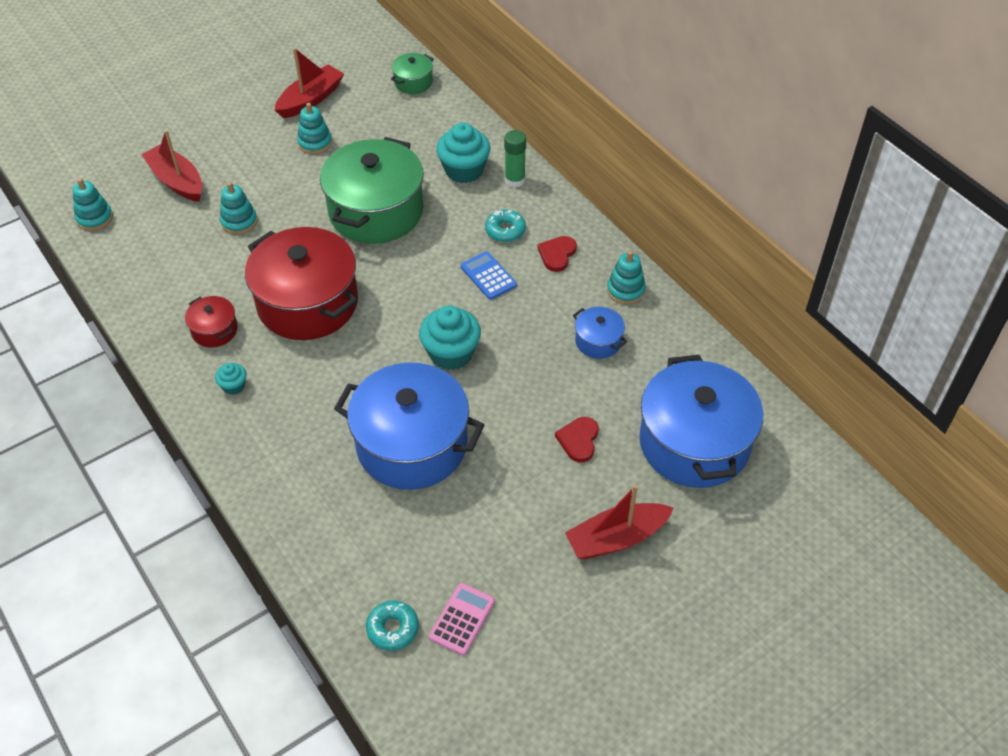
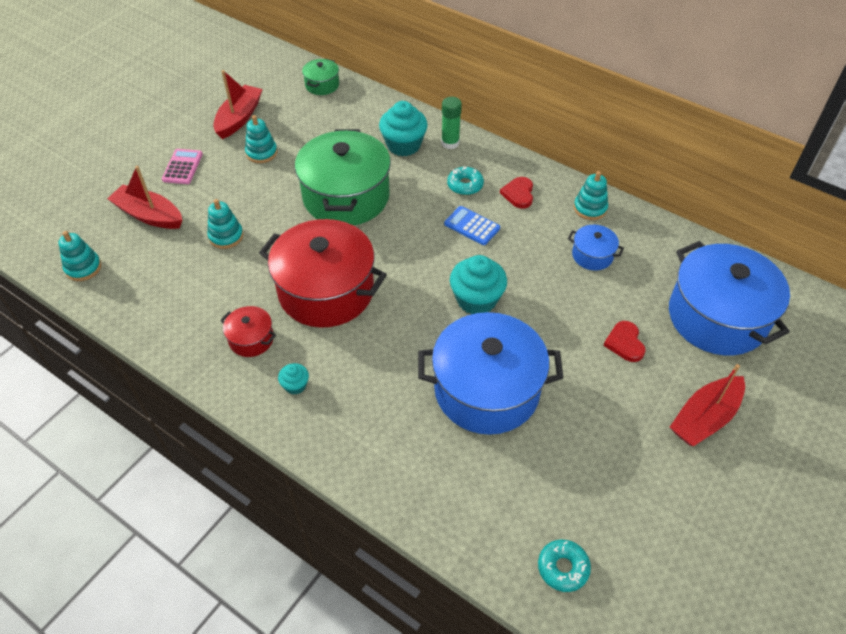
camera: 20 degrees left, 0 degrees up
(462, 619) = (619, 536): pink calculator -> pink calculator (182, 167)

